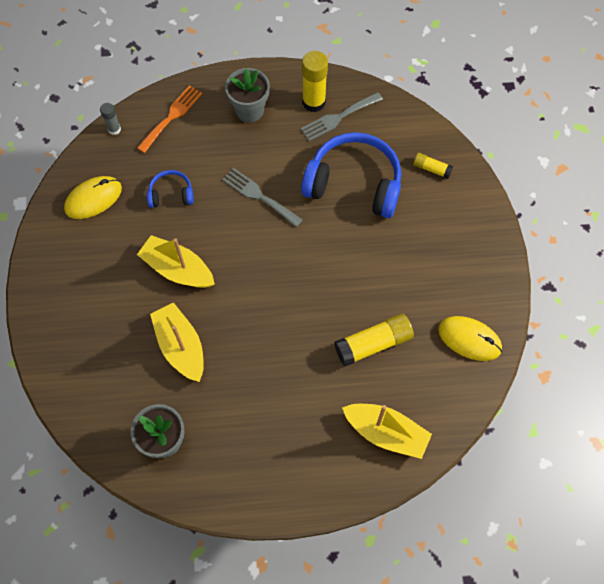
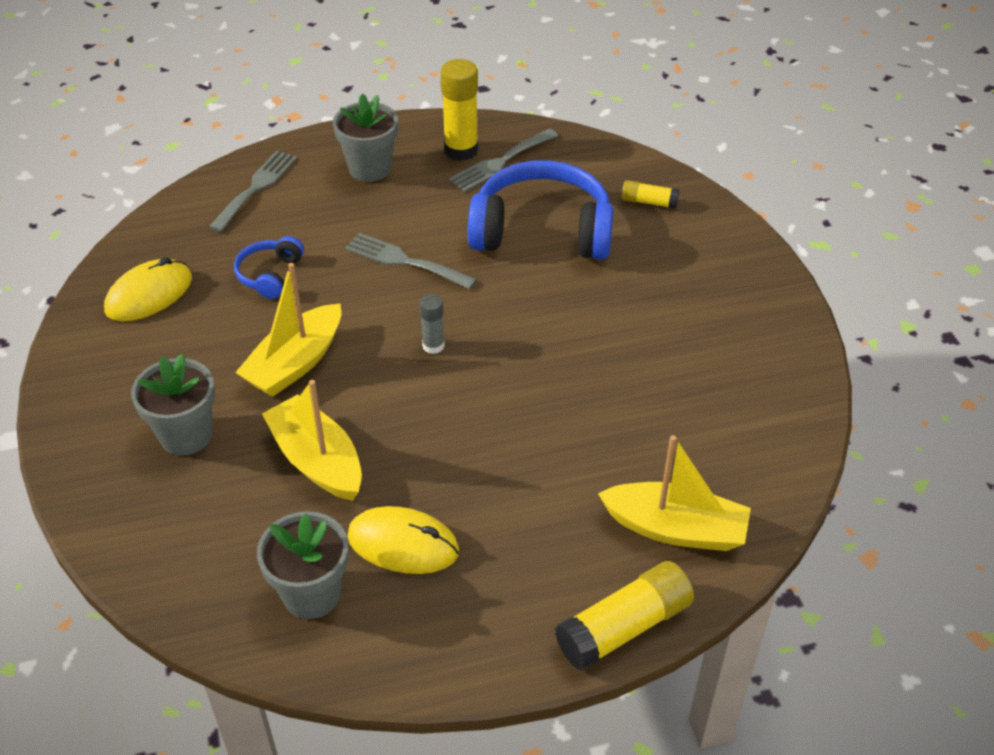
camera: 10 degrees left, 20 degrees down
(105, 314) = (186, 435): none -> grey flower pot
(114, 129) = (171, 211): grey glue stick -> grey glue stick (433, 346)
(171, 194) = (270, 275): blue headphones -> blue headphones turned 60 degrees counterclockwise
(172, 116) = (256, 188): orange fork -> grey fork
(178, 269) = (295, 363): yellow boat -> yellow boat turned 75 degrees counterclockwise
(373, 344) = (622, 416): yellow glue stick -> yellow glue stick (624, 627)
(469, 339) = (767, 390): yellow mouse -> yellow mouse (403, 544)

